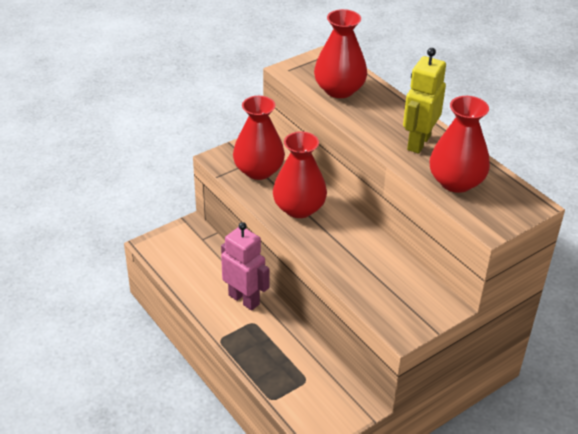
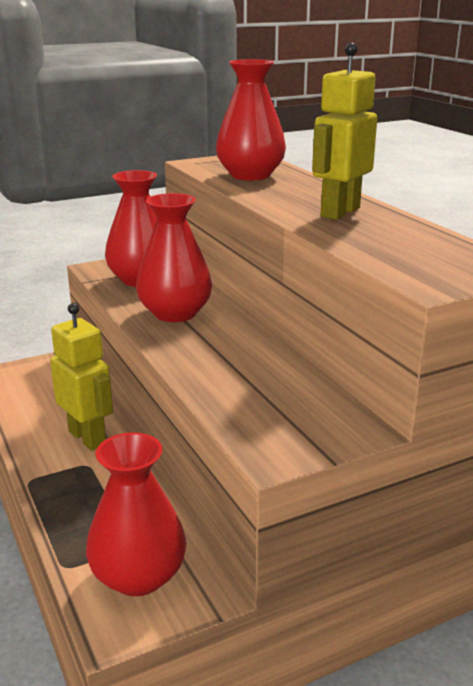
camera: 10 degrees right, 15 degrees down
(244, 299) = (88, 438): pink robot -> yellow robot
(456, 182) = (385, 243): red vase -> red vase (138, 576)

